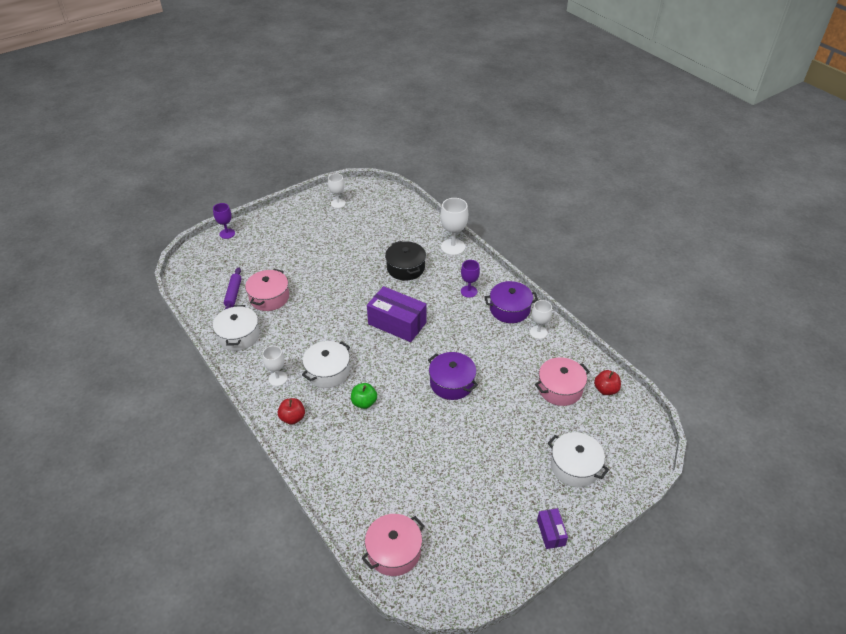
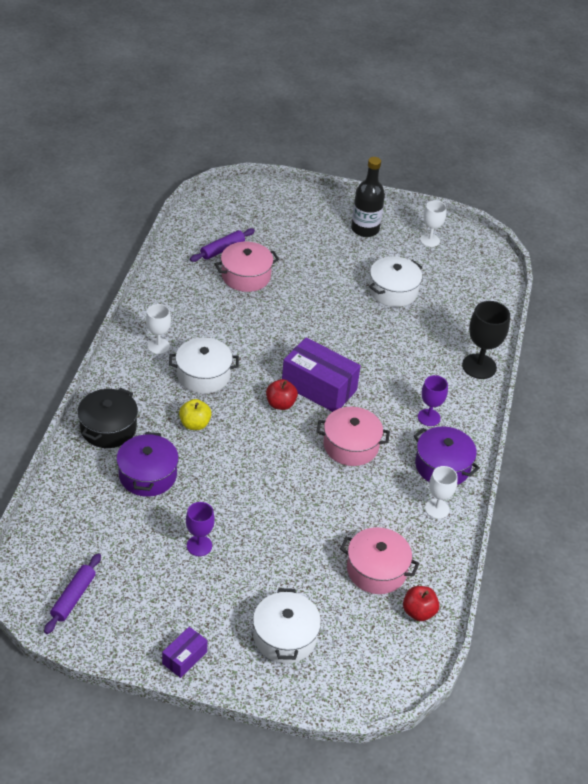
camera: 45 degrees right, 0 degrees up
(227, 233) = (290, 193): purple goblet -> purple goblet (199, 545)
(238, 335) = (178, 287): white pot -> white pot (393, 291)
(292, 418) = (126, 385): red apple -> red apple (280, 404)
(297, 222) = (365, 229): none -> black bottle
(364, 402) = (195, 424): green apple -> yellow apple
(394, 551) = (55, 546): pink pot -> pink pot (351, 446)
(397, 323) = (319, 387): purple box -> purple box turned 45 degrees counterclockwise
(405, 268) = (402, 348): black pot -> black pot (108, 428)
(448, 568) = (73, 597): none -> purple rolling pin
(452, 383) = (288, 476): purple pot -> purple pot (147, 475)
(453, 247) = (479, 366): white goblet -> black goblet

